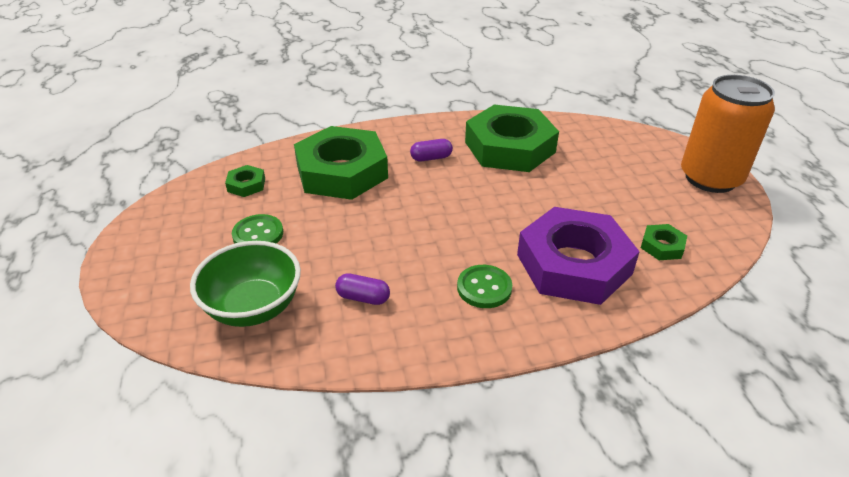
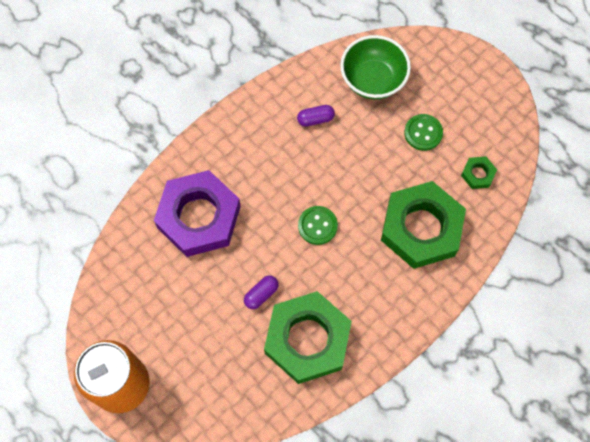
camera: 150 degrees right, 30 degrees up
(431, 158) = (364, 286): purple capsule -> purple capsule (261, 294)
(484, 288) = (247, 165): green button -> green button (317, 226)
(662, 246) = (143, 269): green nut -> none

